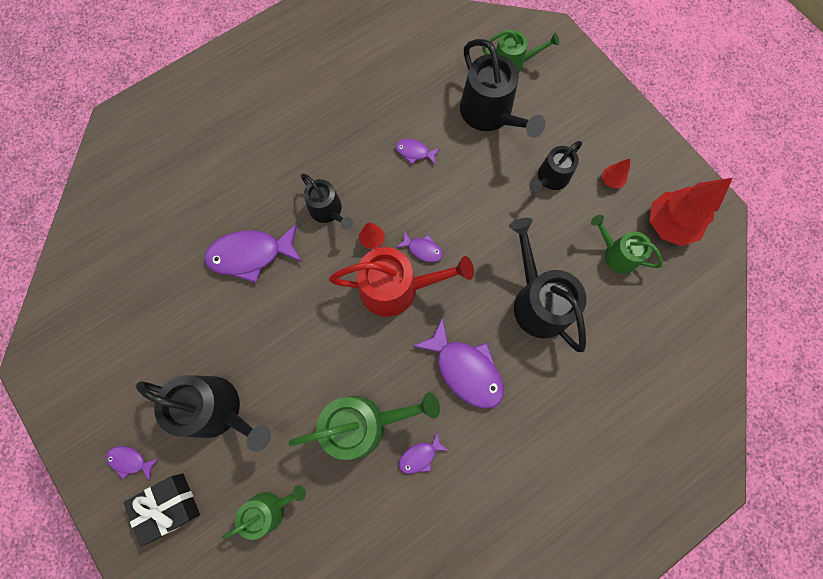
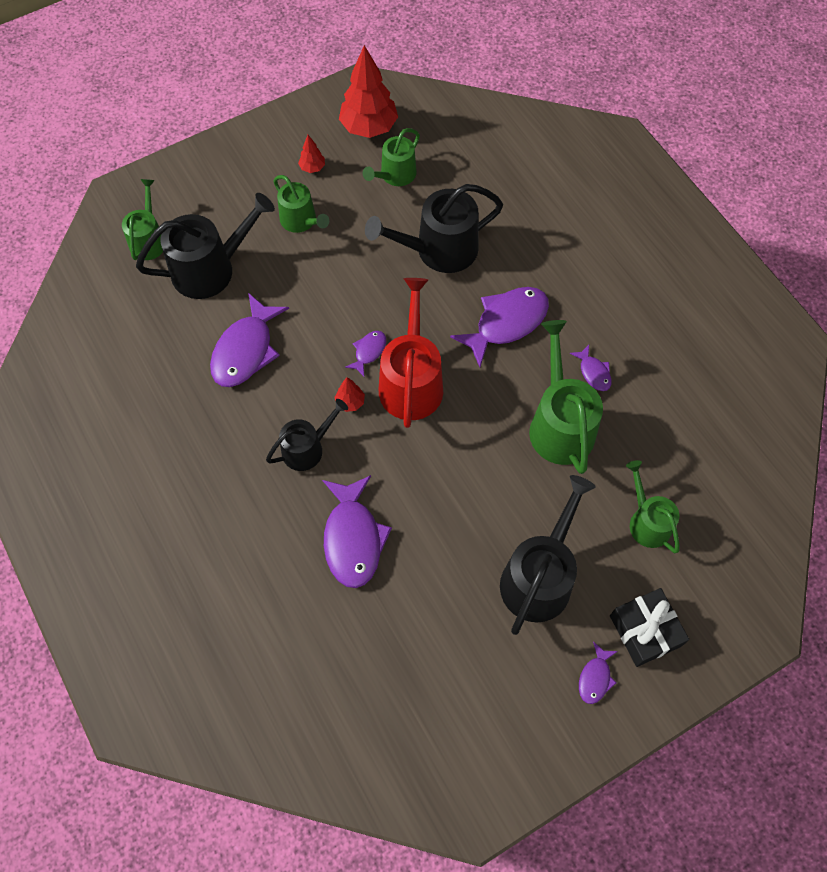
camera: 85 degrees left, 10 degrees down
(414, 152) = (246, 350): purple fish -> purple fish, size x2.03
(550, 178) = (301, 221): black watering can -> green watering can

